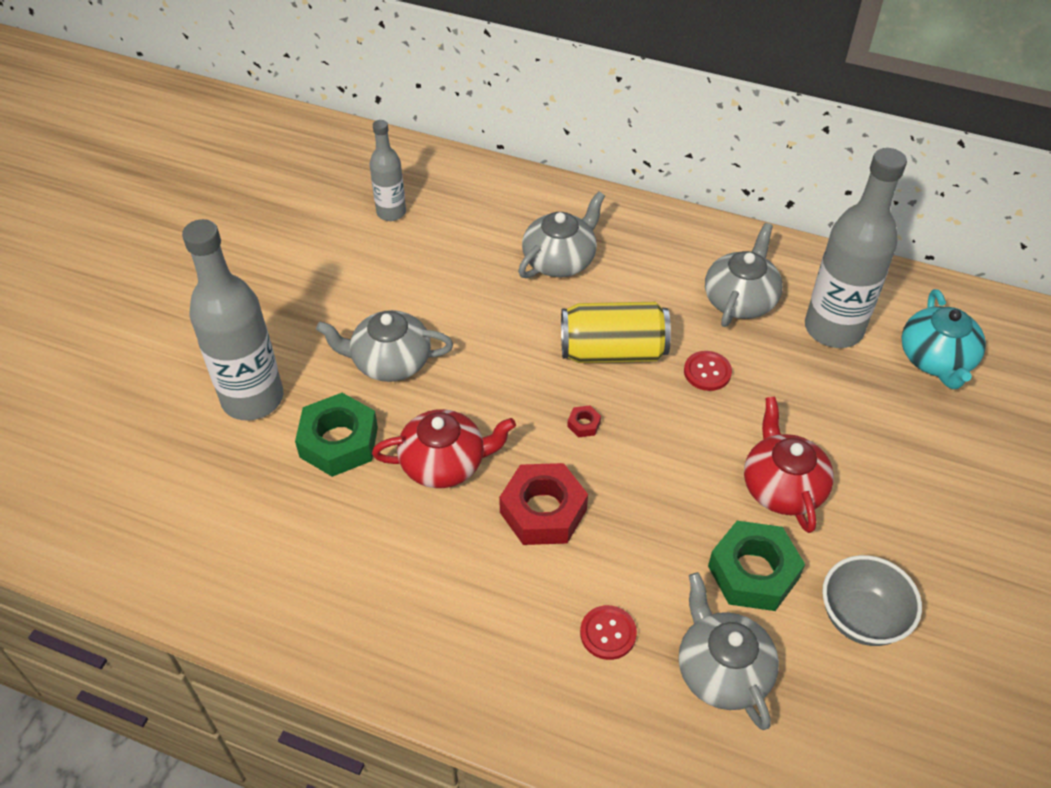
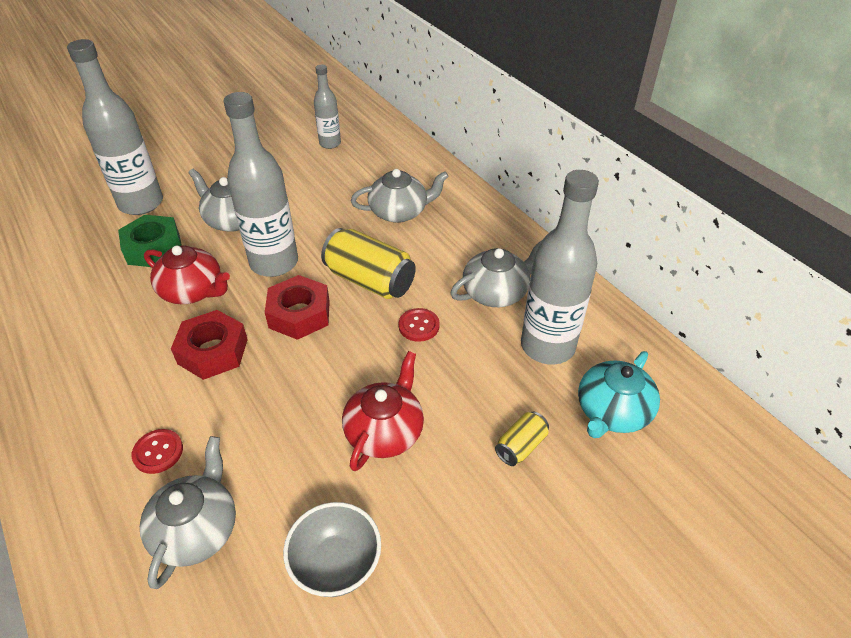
camera: 35 degrees right, 5 degrees down
(494, 385) = (274, 263): none -> grey bottle
(584, 424) = (299, 314): red nut -> red nut, size x2.43
(753, 572) = (296, 477): green nut -> none
(898, 431) = (521, 446): none -> yellow can

